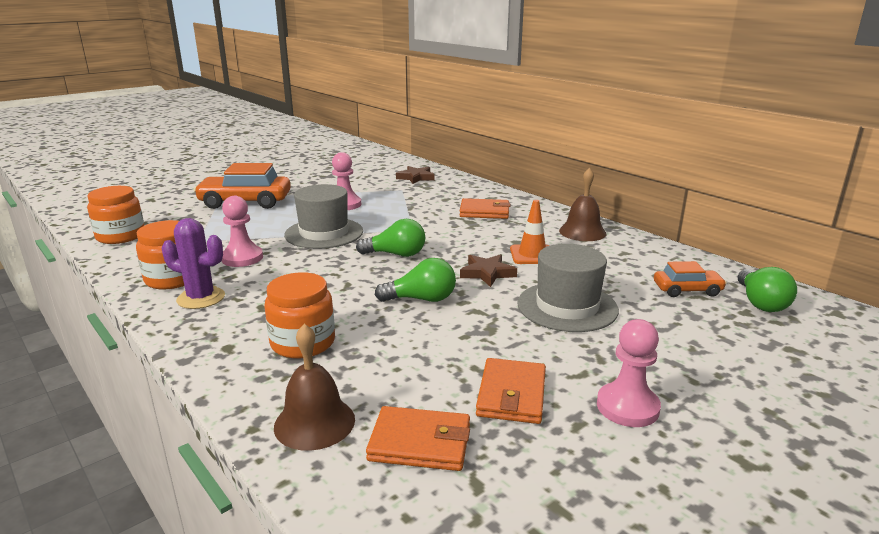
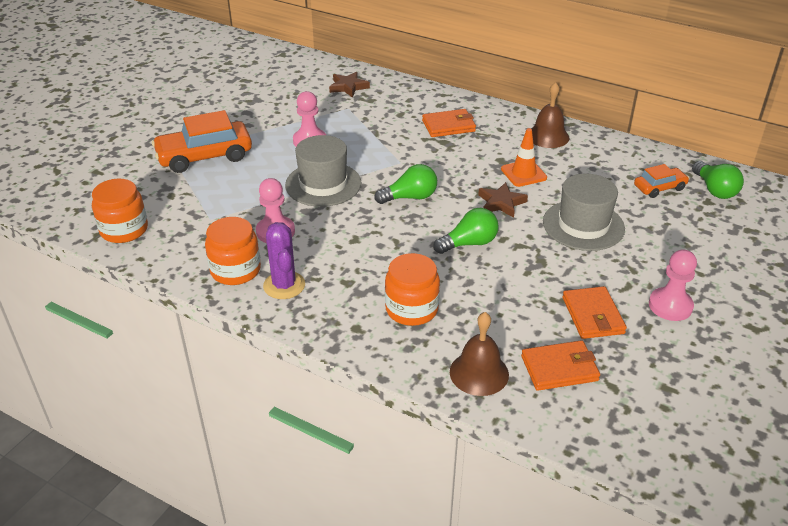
camera: 20 degrees left, 15 degrees up
(201, 298) = (284, 285): purple cactus -> purple cactus turned 75 degrees clockwise

